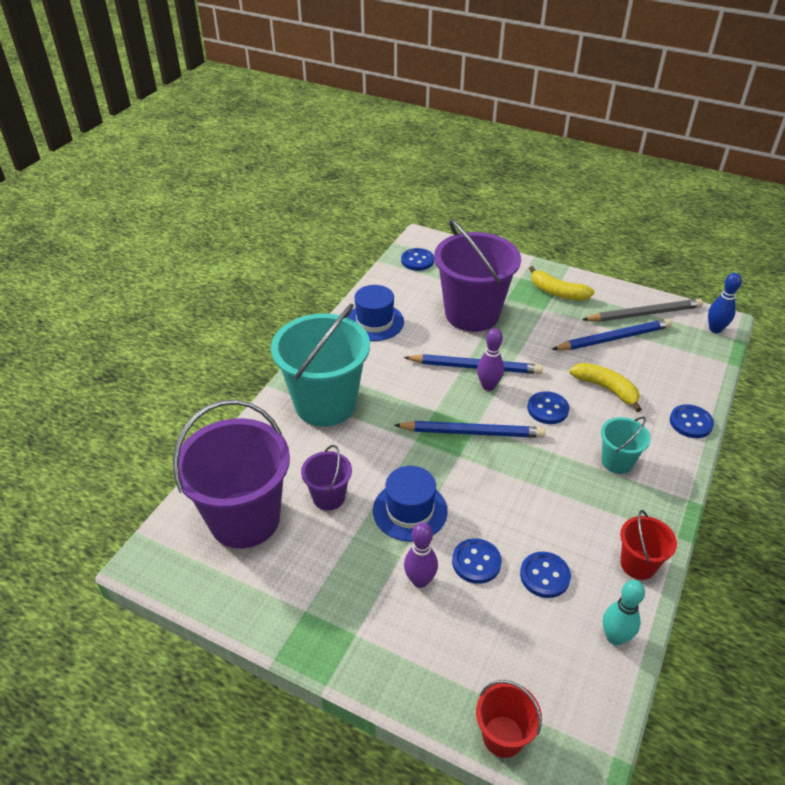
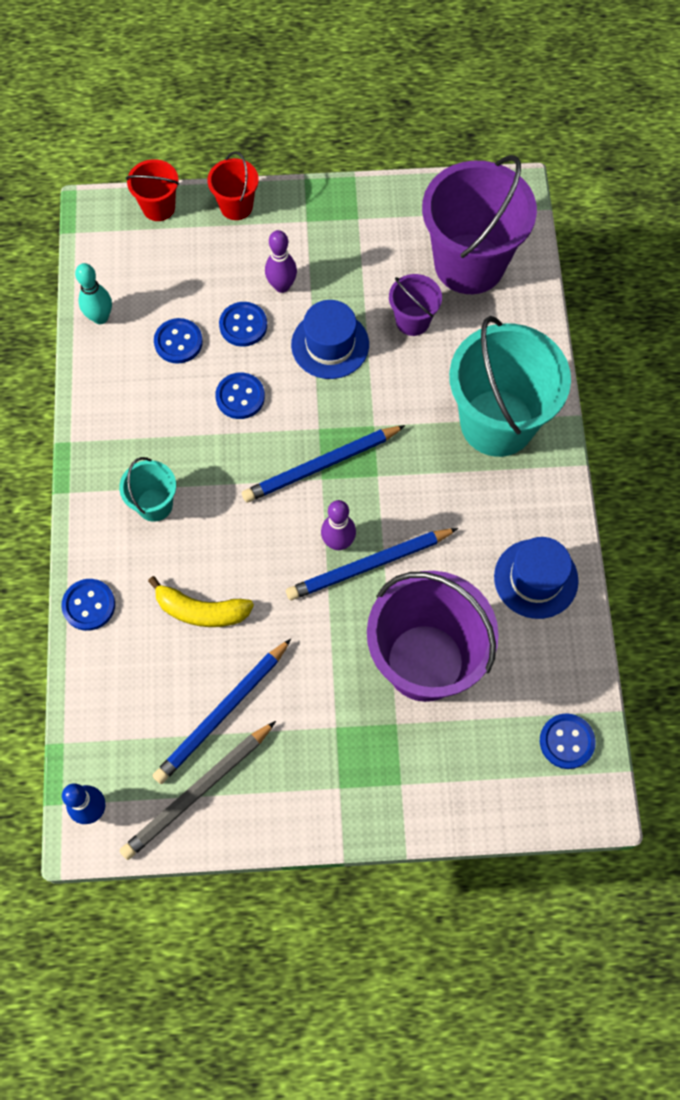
camera: 150 degrees right, 25 degrees up
(547, 409) = (256, 542): blue button -> blue button (240, 397)
(557, 292) = (334, 776): yellow banana -> none
(638, 564) = (99, 394): red bucket -> red bucket (236, 206)

